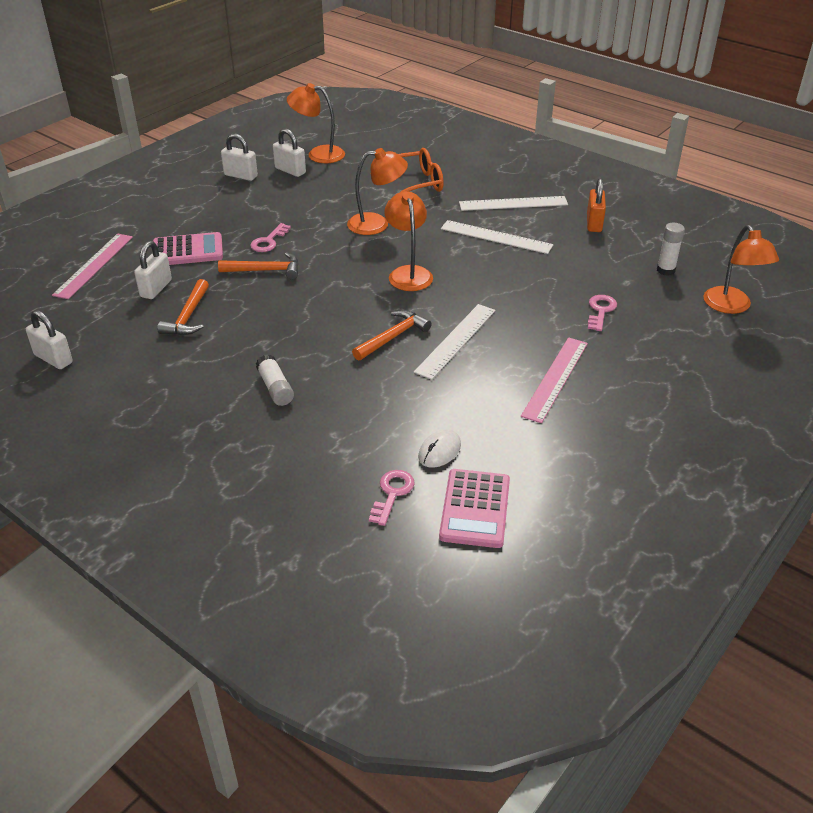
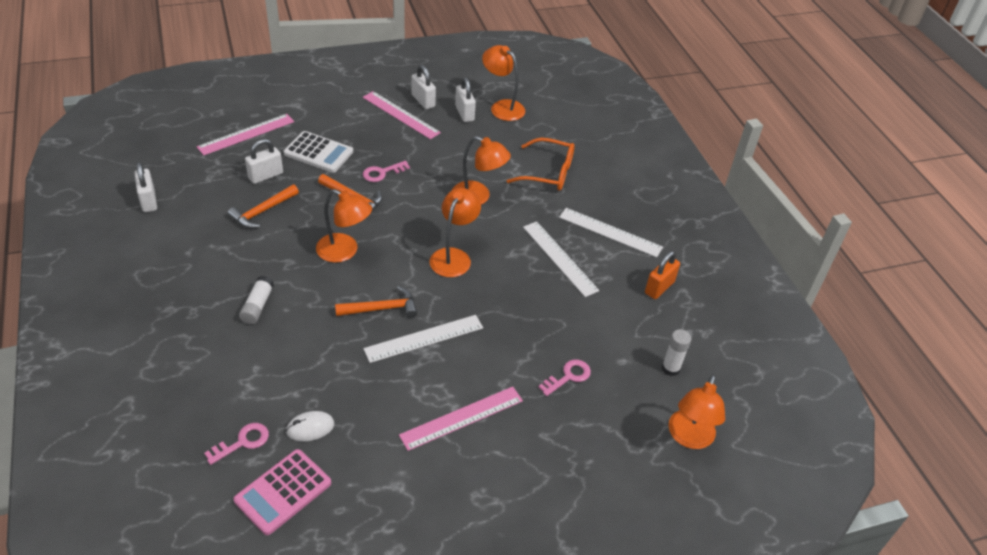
camera: 30 degrees right, 5 degrees up
(188, 250) = (318, 153): pink calculator -> white calculator
(232, 193) = (401, 115): none -> pink ruler
(307, 312) = (344, 252): none -> orange lamp

